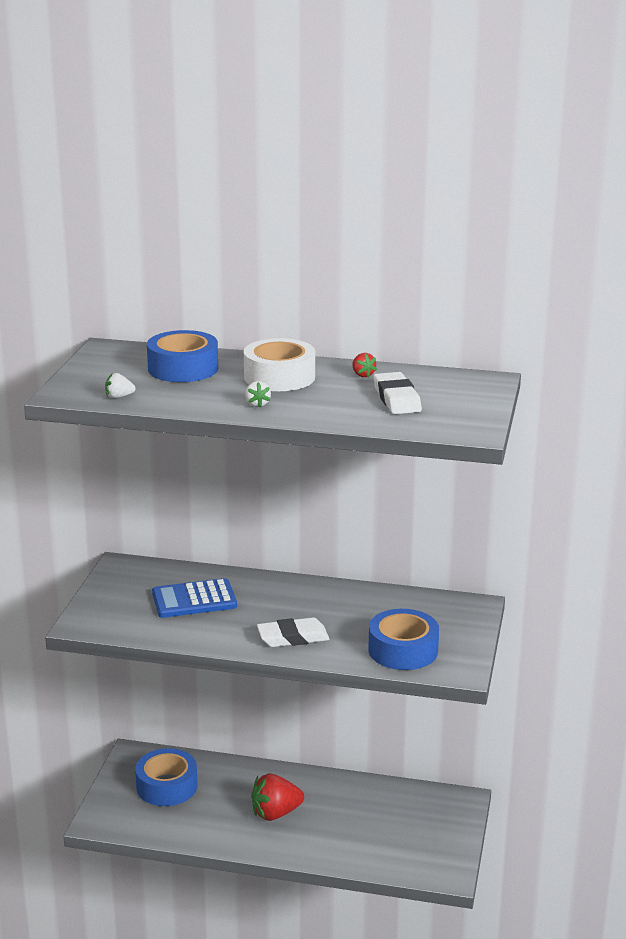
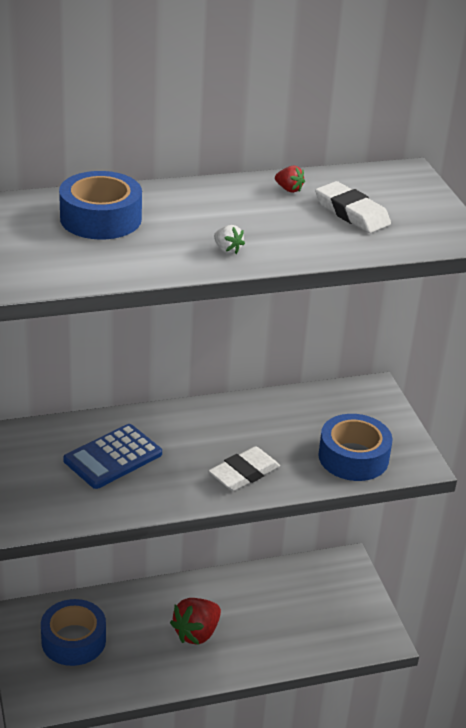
camera: 30 degrees left, 10 degrees up
(119, 397) = (72, 272): white strawberry -> none
(279, 377) = (212, 209): white tape -> none

